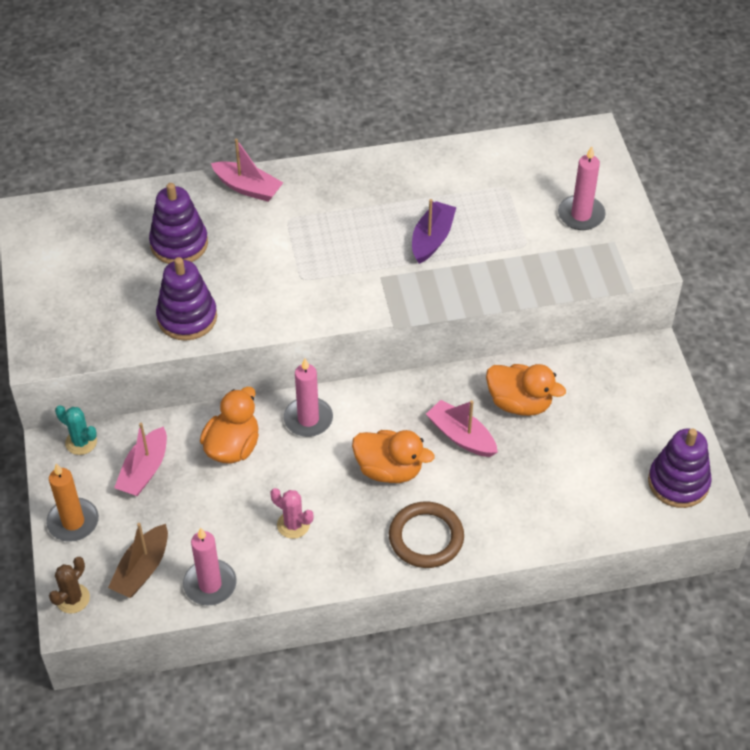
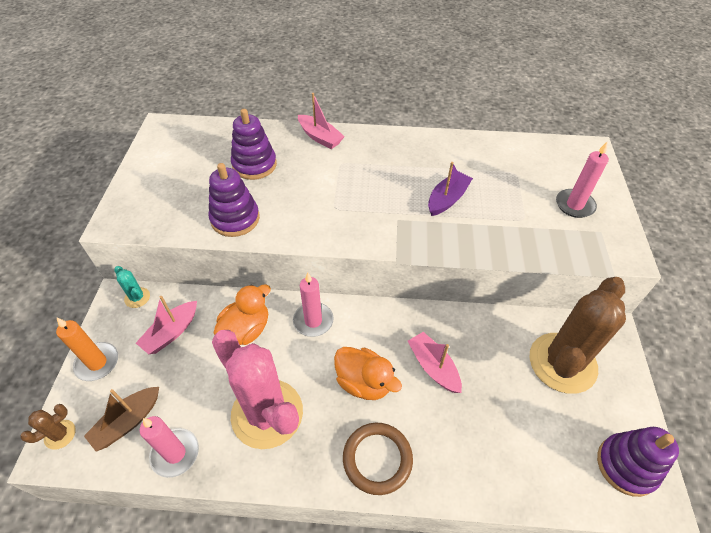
camera: 15 degrees right, 0 degrees up
(293, 525) = (267, 413): pink cactus -> pink cactus, size x2.46
(519, 403) = (490, 349): orange duck -> none
(601, 399) = (562, 363): none -> brown cactus

